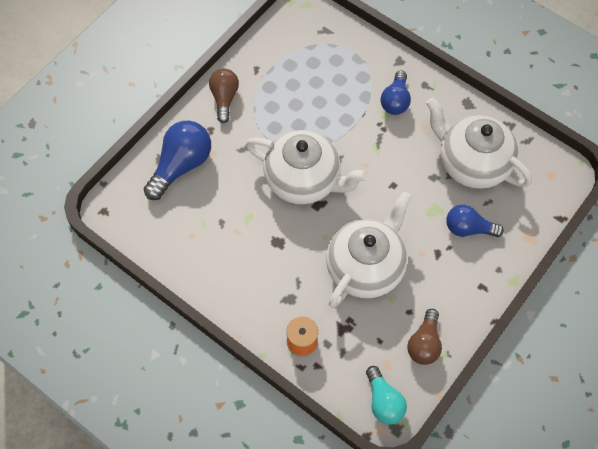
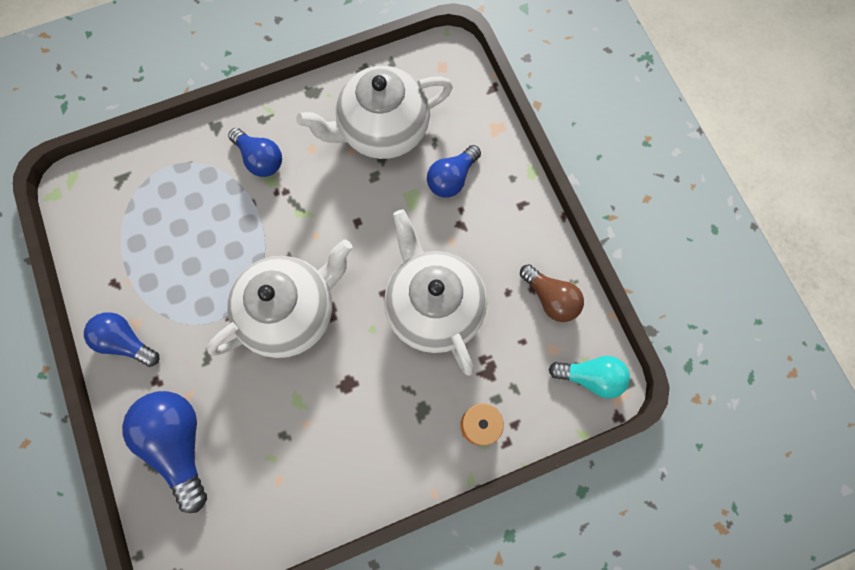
camera: 60 degrees left, 10 degrees up
(224, 98) = (126, 342): brown light bulb -> blue light bulb

